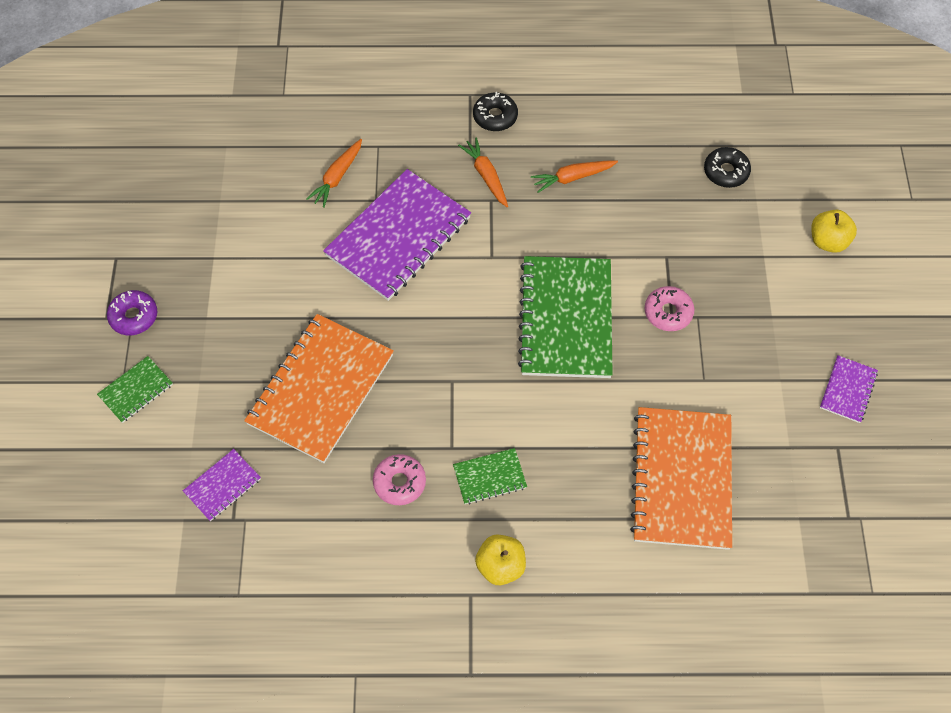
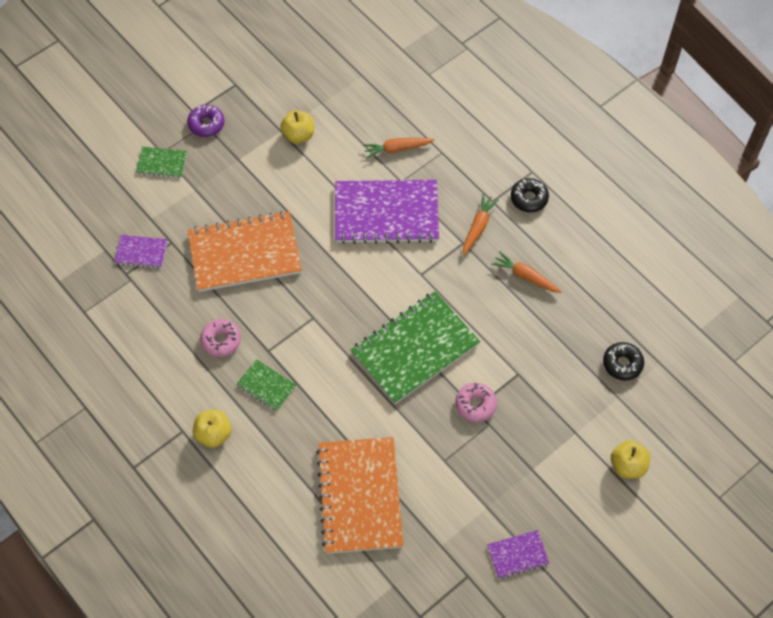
camera: 50 degrees right, 0 degrees up
(235, 246) = (298, 135): none -> yellow apple
(682, 479) = (360, 496): orange notebook -> orange notebook turned 60 degrees counterclockwise

